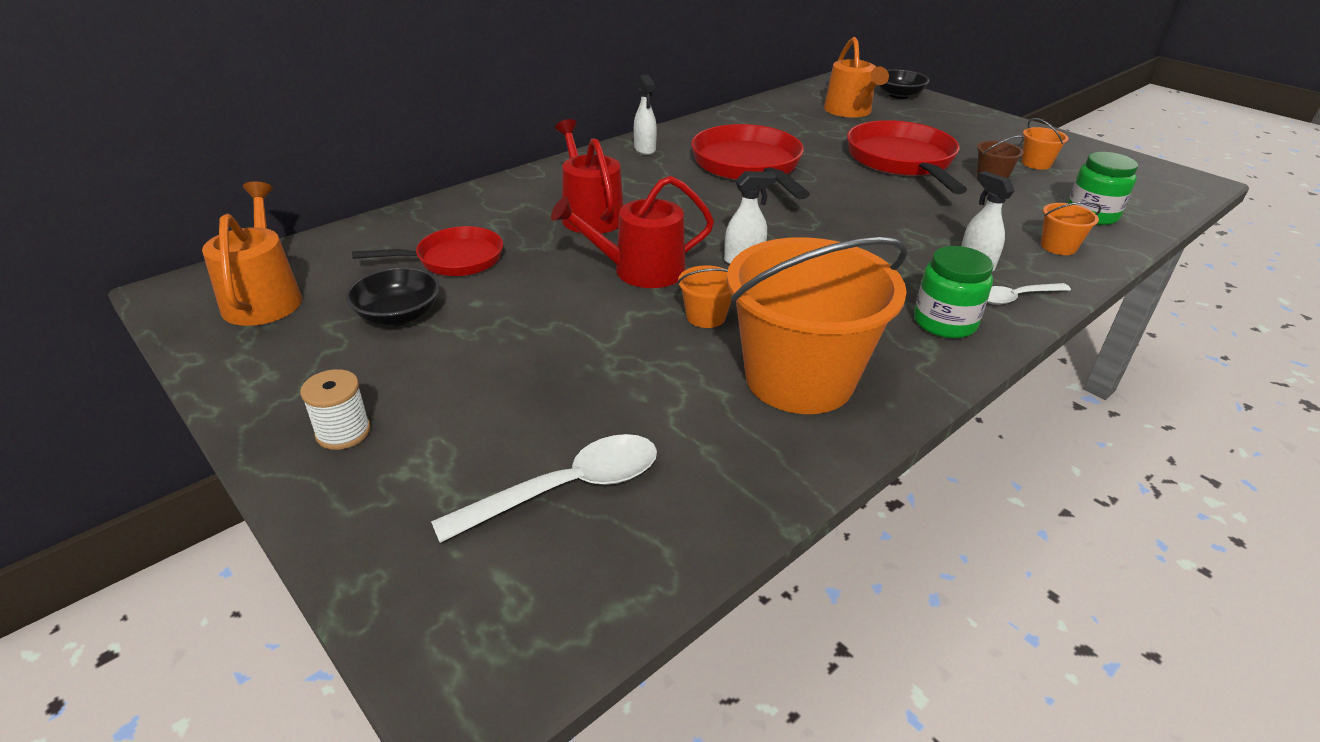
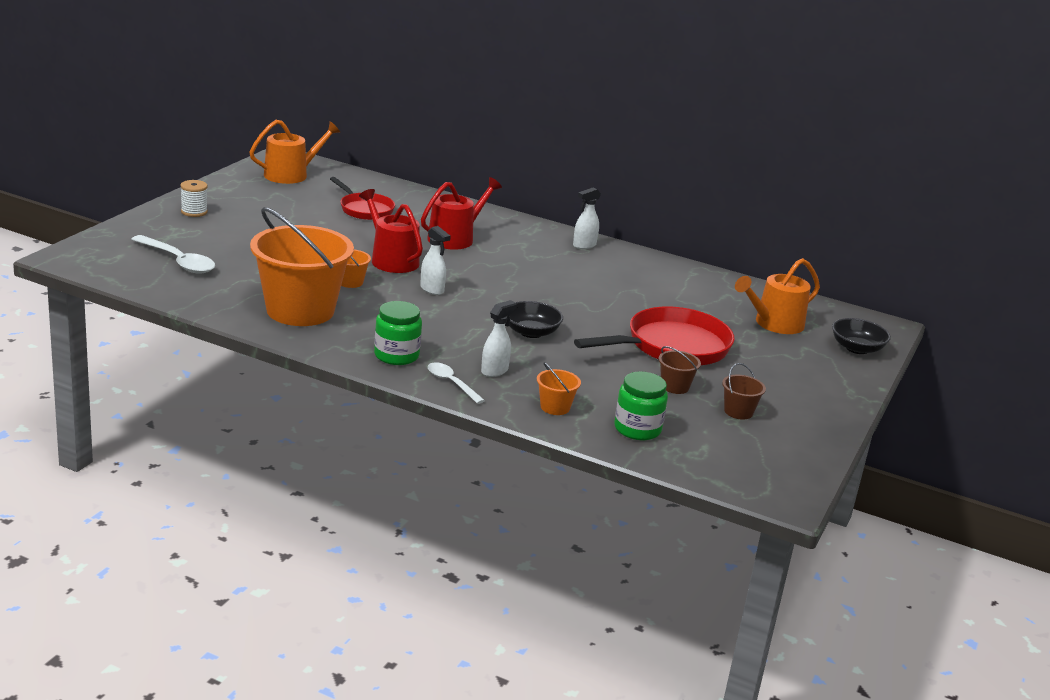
camera: 65 degrees right, 10 degrees down
(398, 315) = (296, 206): black bowl -> black bowl (531, 332)
(749, 166) = (592, 284): red pan -> none
(1036, 163) = (738, 412): orange bucket -> brown bucket

